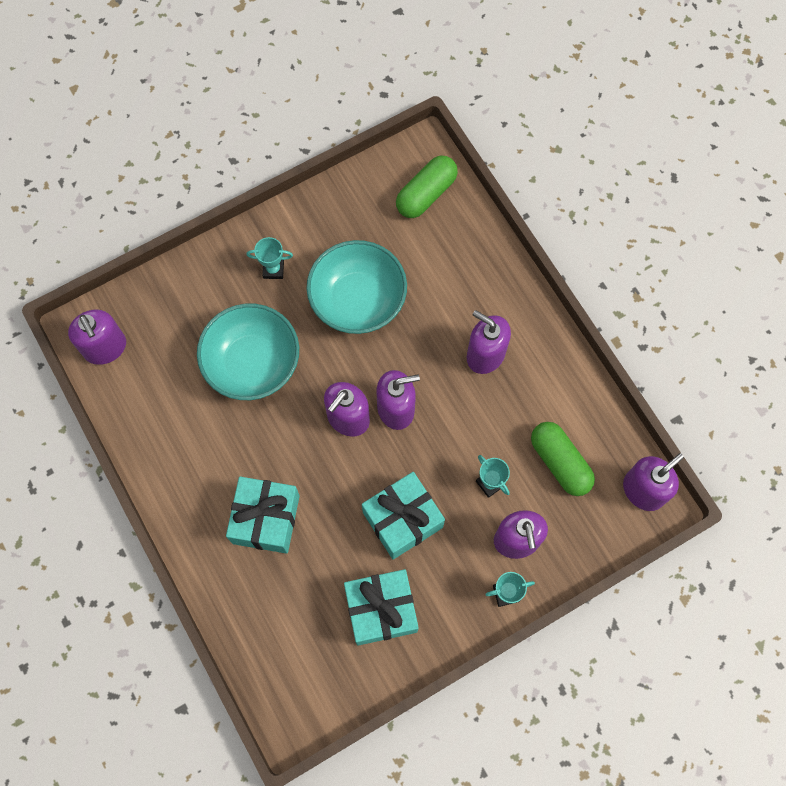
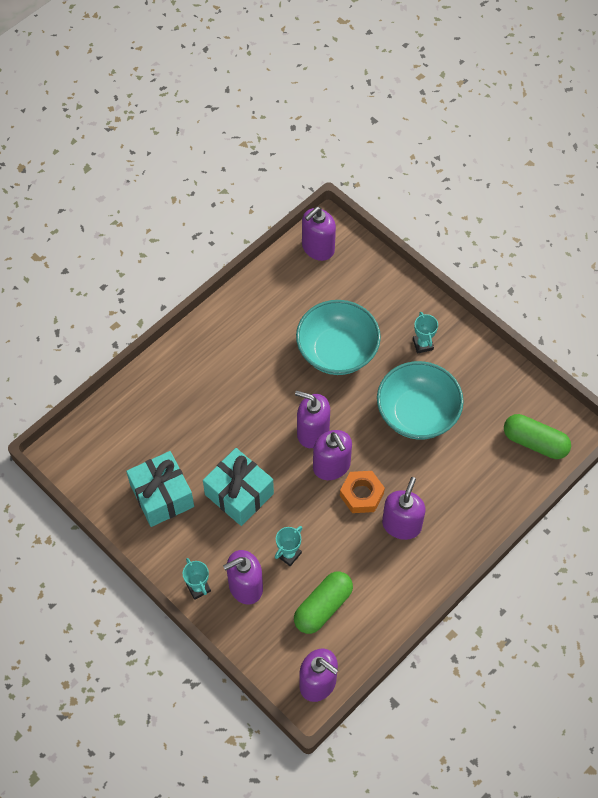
camera: 75 degrees right, 10 degrees down
(266, 519) = (213, 395): turquoise gift -> none
(439, 386) = (361, 494): none -> orange nut

